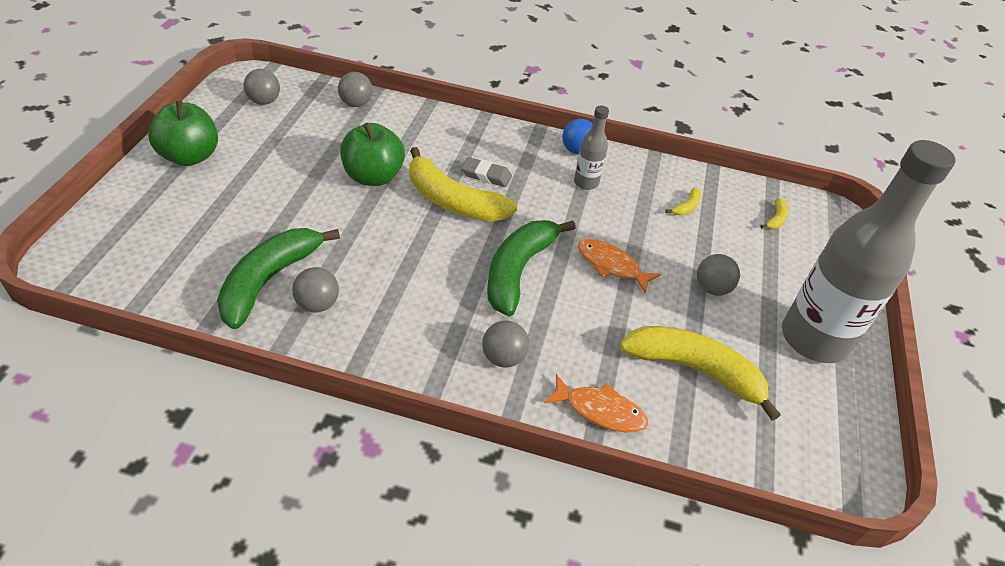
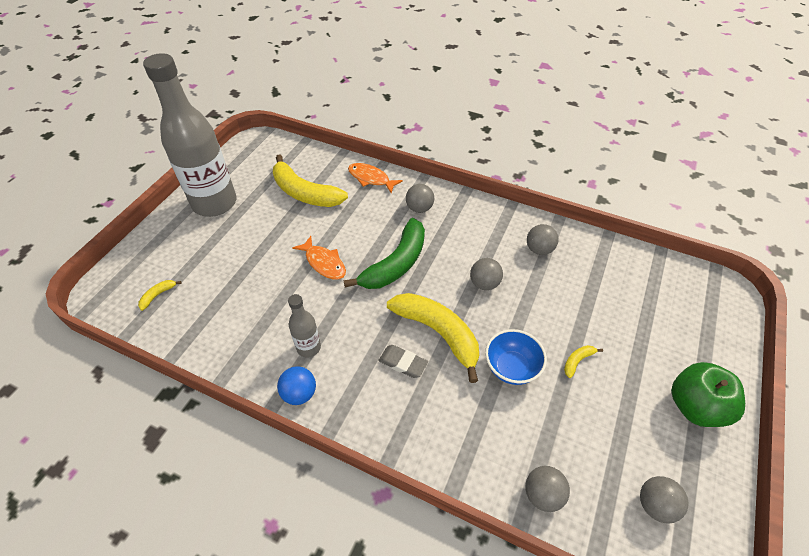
camera: 165 degrees left, 5 degrees up
(269, 280) = (576, 269): green banana -> none
(373, 176) = (511, 368): green apple -> blue bowl
(686, 207) = (229, 313): yellow banana -> yellow banana (577, 361)
(712, 288) = (258, 240): grey ball -> grey ball (484, 283)

